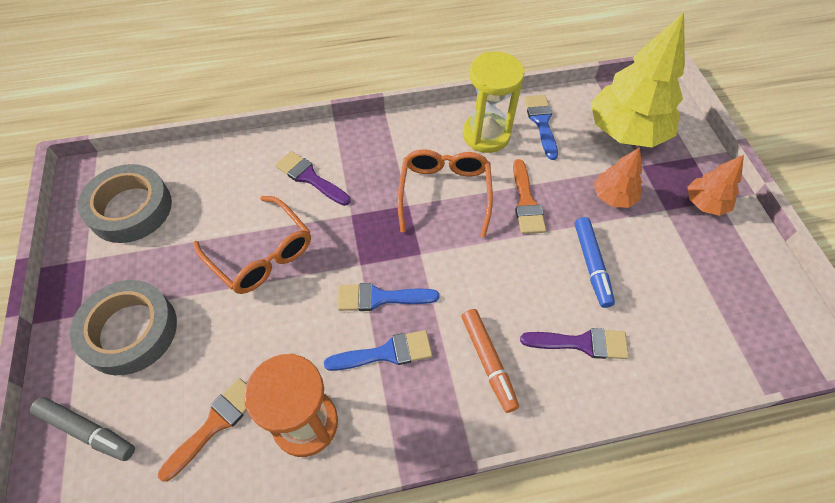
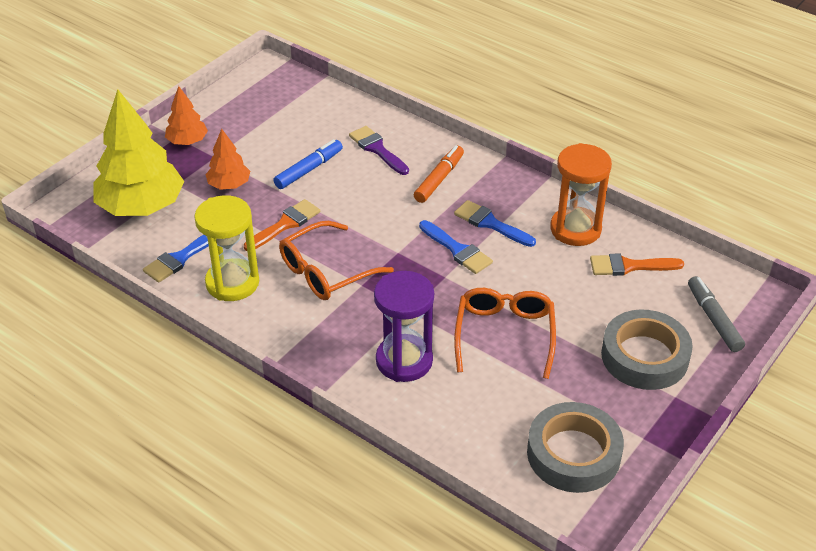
camera: 130 degrees left, 15 degrees down
(310, 178) = (404, 361): purple brush -> purple hourglass

